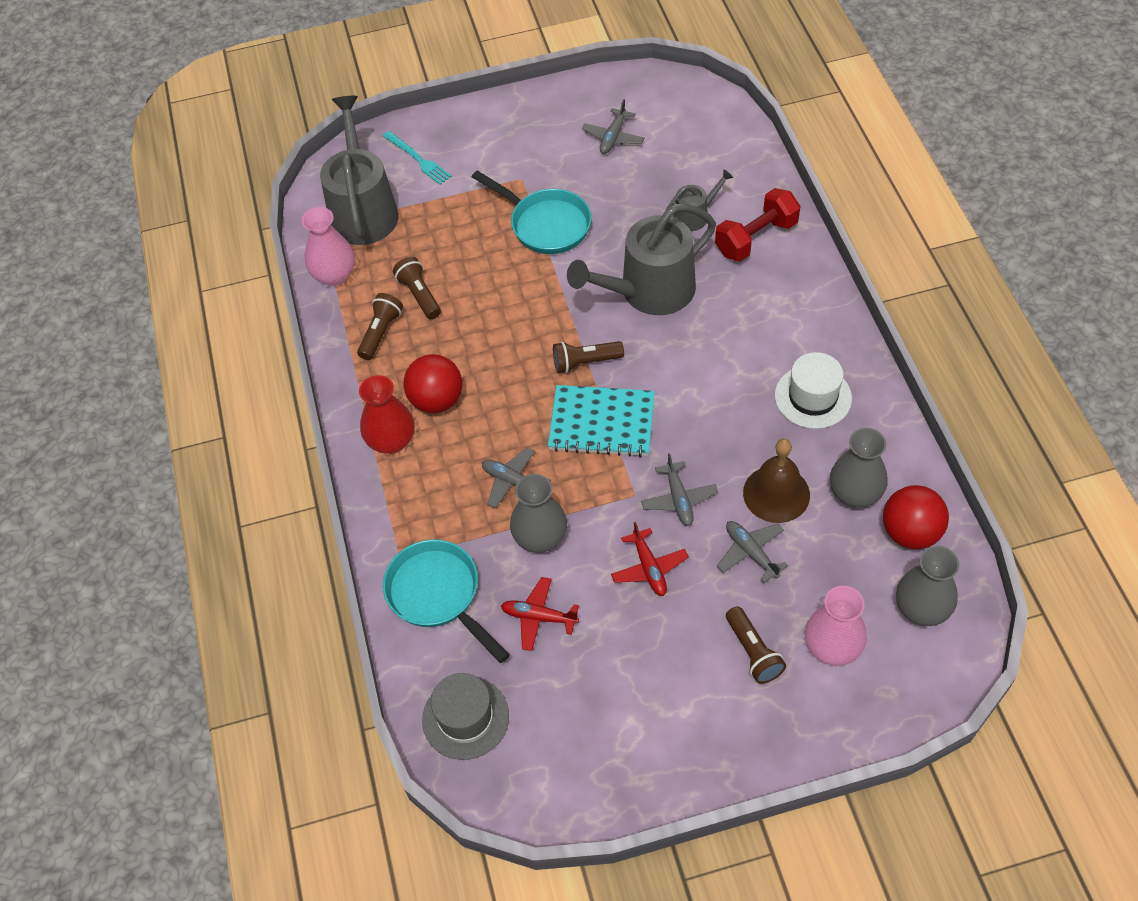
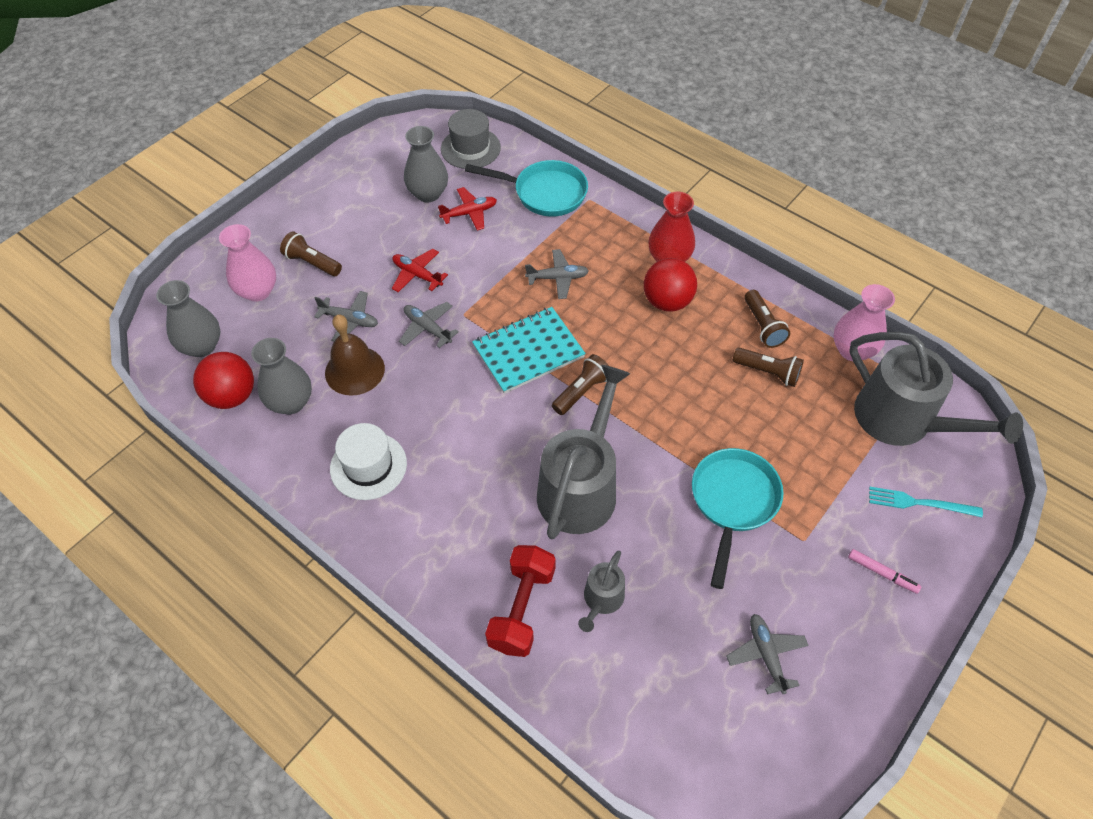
camera: 140 degrees right, 0 degrees up
(492, 138) = (882, 573): none -> pink marker
(540, 538) = (507, 255): grey vase -> grey vase (428, 193)
(545, 224) = (733, 502): turquoise pan -> turquoise pan turned 105 degrees clockwise

